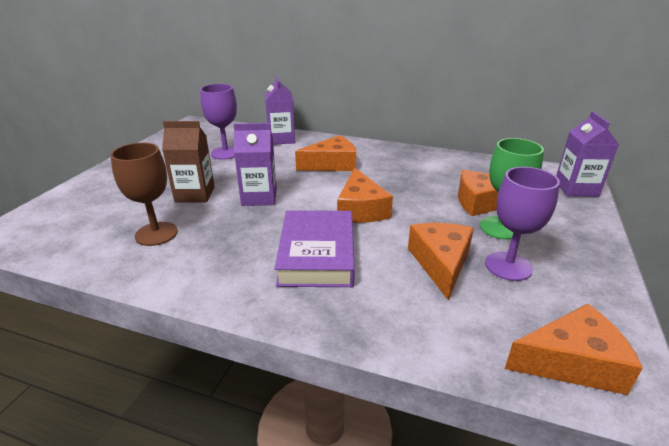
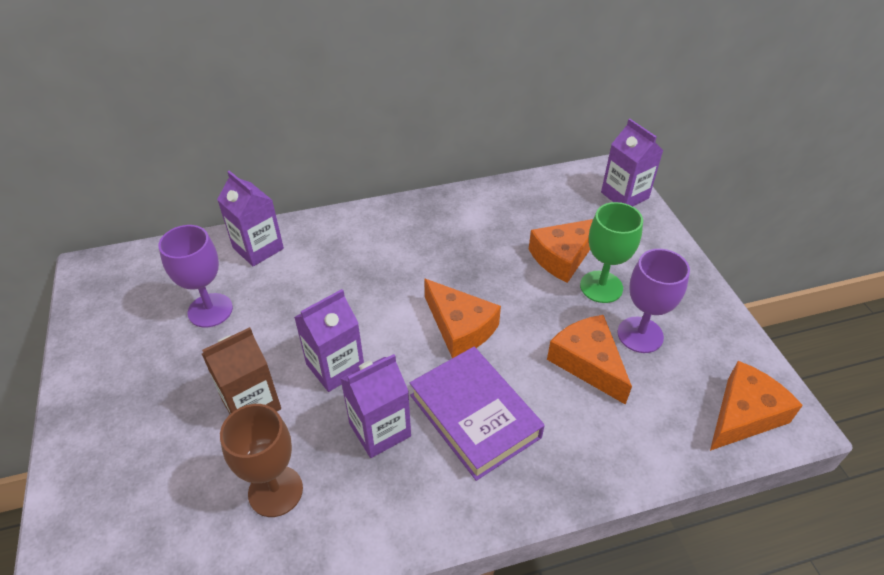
camera: 35 degrees left, 15 degrees up
(248, 234) = (380, 430): none -> purple carton
(332, 164) = (366, 268): orange cheese -> none

